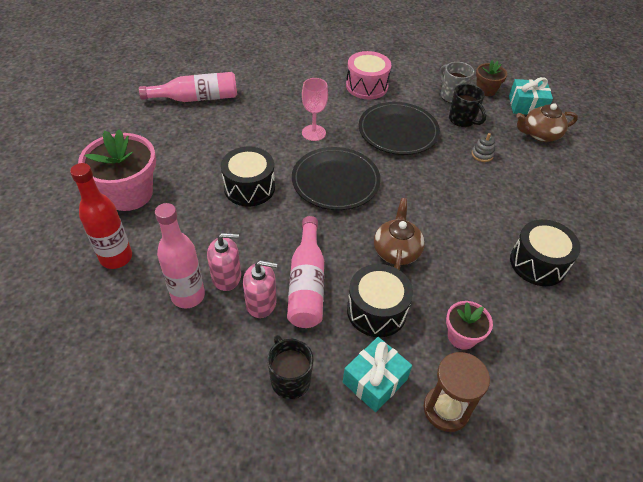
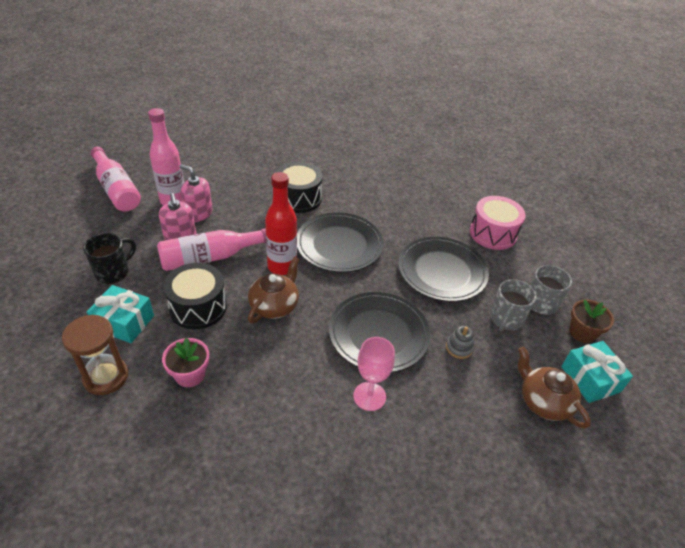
camera: 65 degrees right, 5 degrees down
(116, 257) = (194, 159): red bottle -> red bottle (282, 266)
(129, 194) = (256, 145): pink flower pot -> none
(196, 98) = (383, 142): pink bottle -> pink bottle (117, 189)
(226, 277) = (198, 213): pink soap dispenser -> pink soap dispenser turned 150 degrees clockwise
(313, 133) = (393, 216): pink goblet -> pink goblet (369, 396)
(396, 250) = (274, 305): brown teapot -> brown teapot turned 45 degrees counterclockwise
(454, 193) = (378, 334): none -> black plate
(462, 120) = (505, 320): black mug -> grey mug
(538, 263) = (315, 427): black drum -> none

